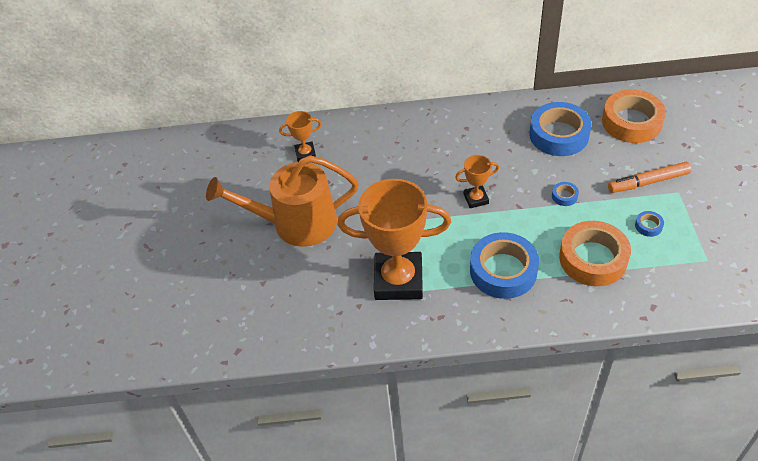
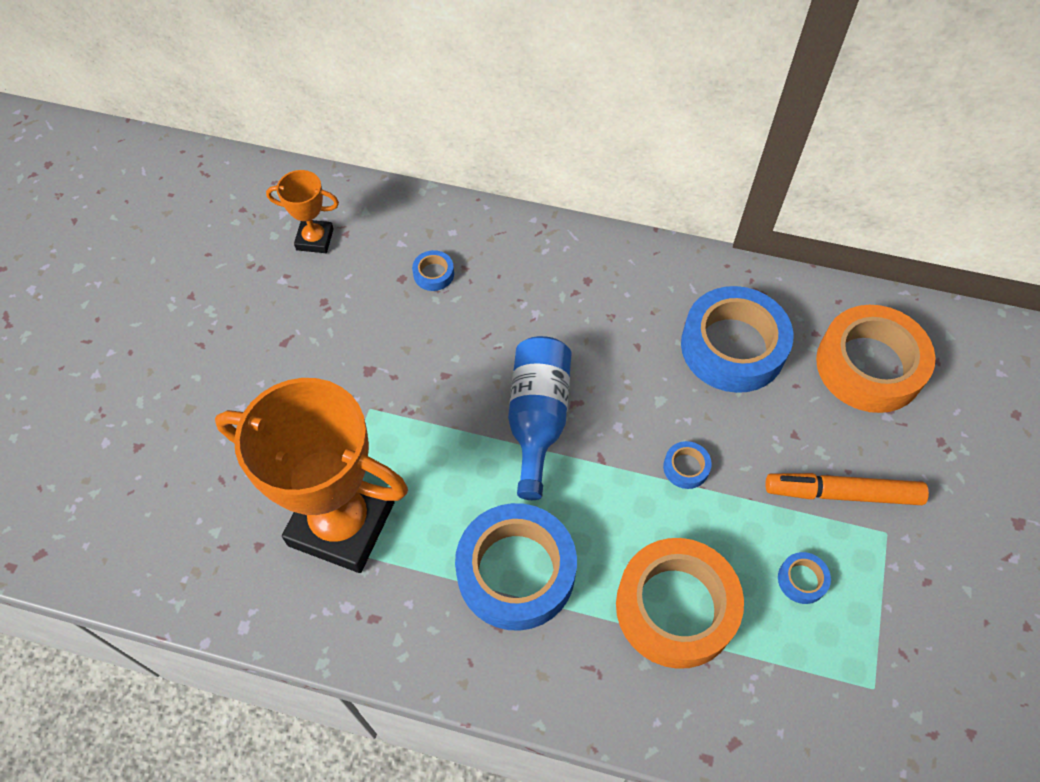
camera: 15 degrees right, 10 degrees up
(296, 223) = (239, 359): orange watering can -> none
(381, 150) = (433, 274): none -> blue tape
(476, 199) = (538, 418): orange trophy -> blue bottle

